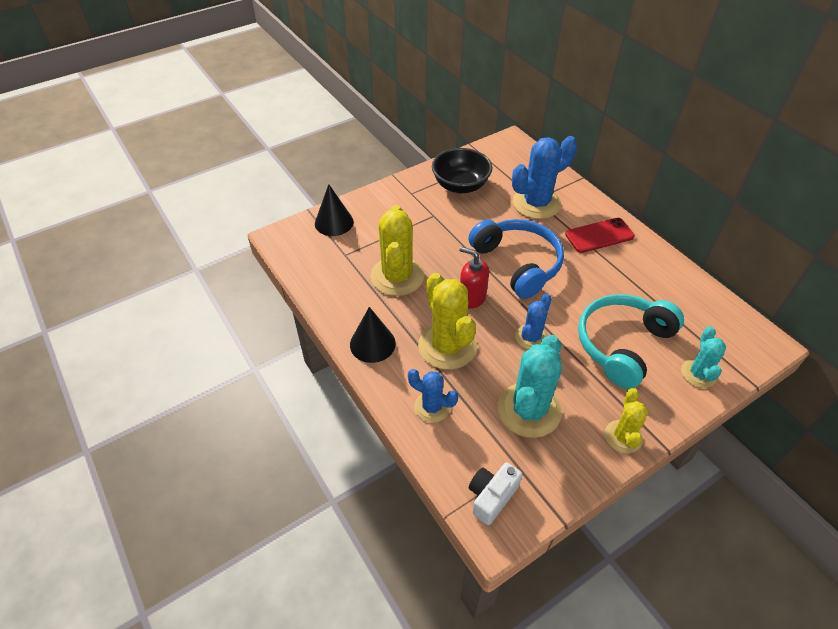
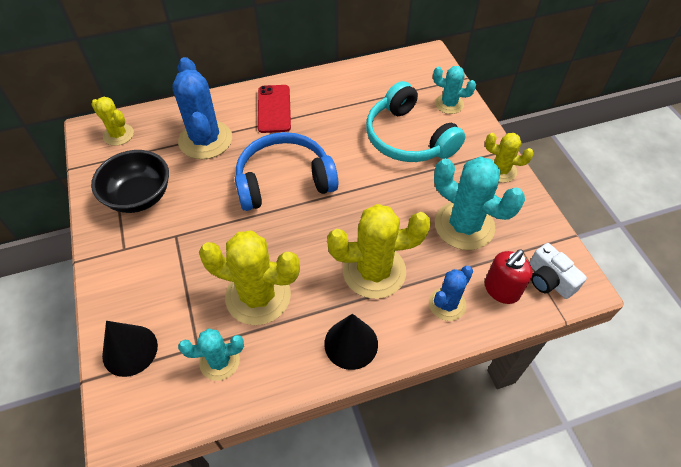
camera: 75 degrees left, 5 degrees up
(337, 270) = (219, 361): none -> turquoise cactus
(472, 297) = (316, 232): red soap dispenser -> red soap dispenser (501, 290)
(514, 155) = (118, 135): none -> yellow cactus
(531, 337) = (382, 199): blue cactus -> none

